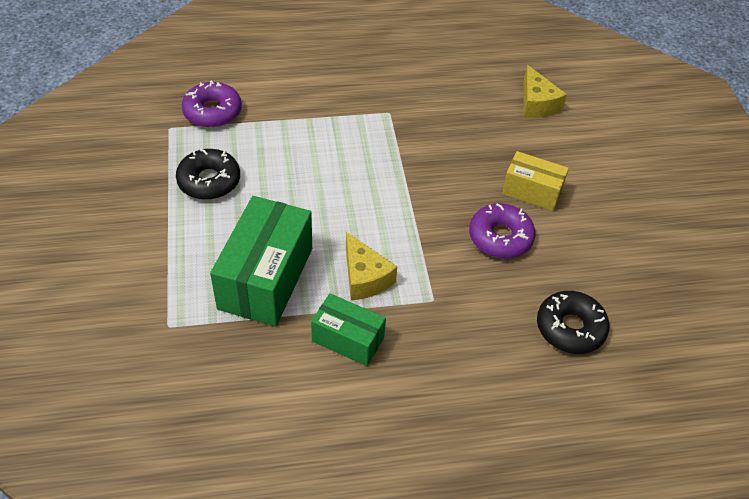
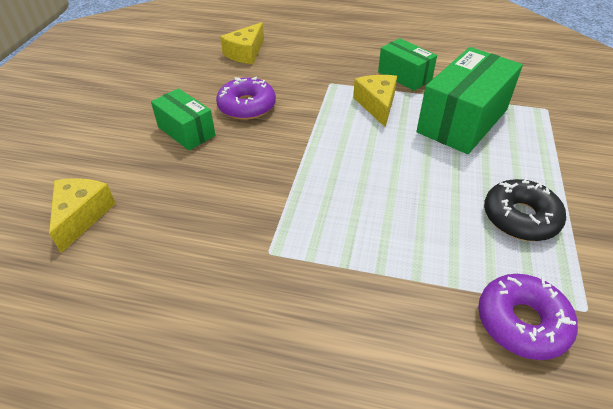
camera: 155 degrees left, 5 degrees down
(532, 191) = (186, 131): yellow box -> green box
(570, 328) = (245, 53): black donut -> yellow cheese

